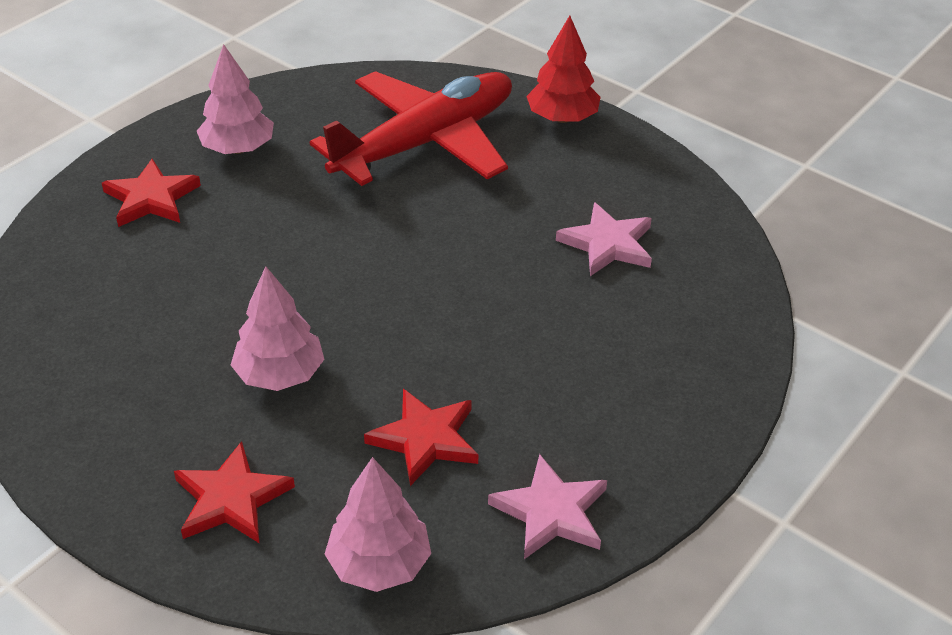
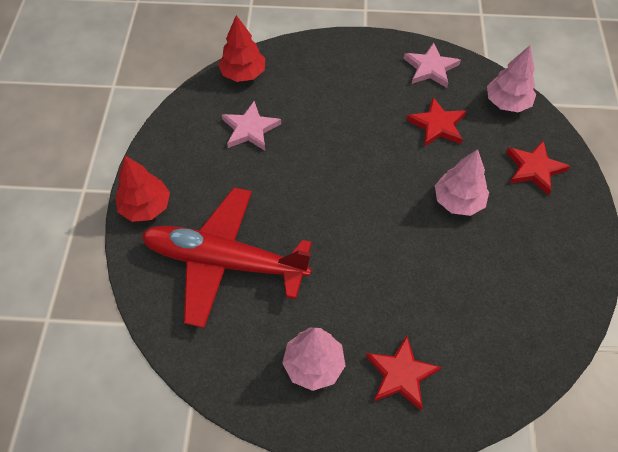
camera: 125 degrees left, 15 degrees up
(727, 284) = (243, 74): none -> red tree

